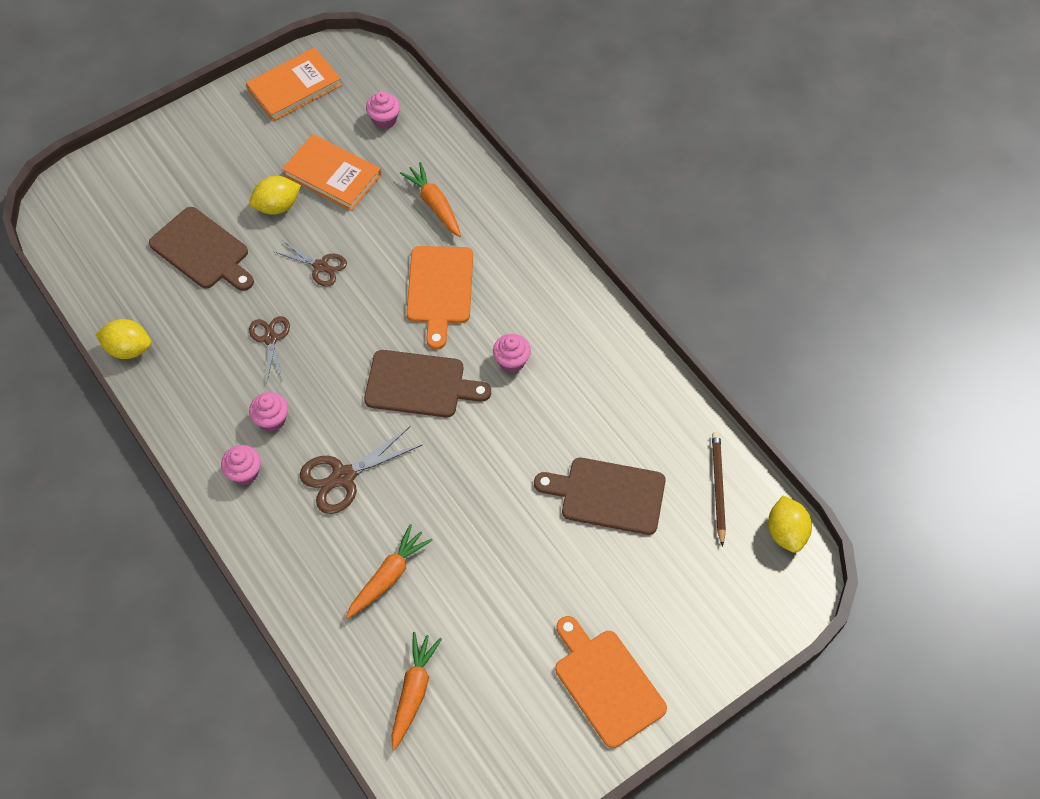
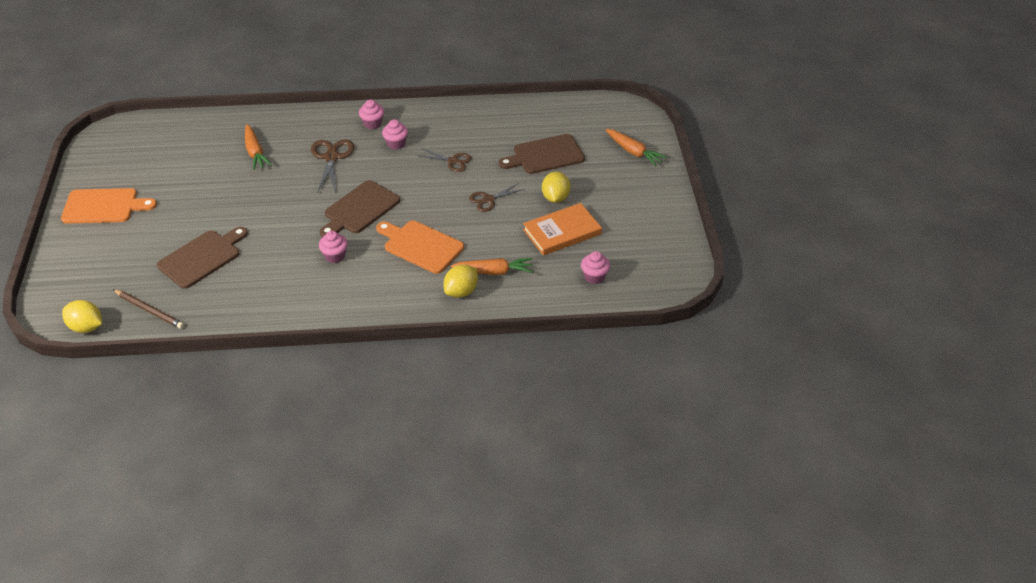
camera: 120 degrees right, 15 degrees down
(128, 349) = (496, 107): yellow lemon -> yellow lemon (461, 291)
(294, 87) = (661, 242): orange book -> none
(413, 691) = (186, 138): orange carrot -> orange carrot (633, 152)

